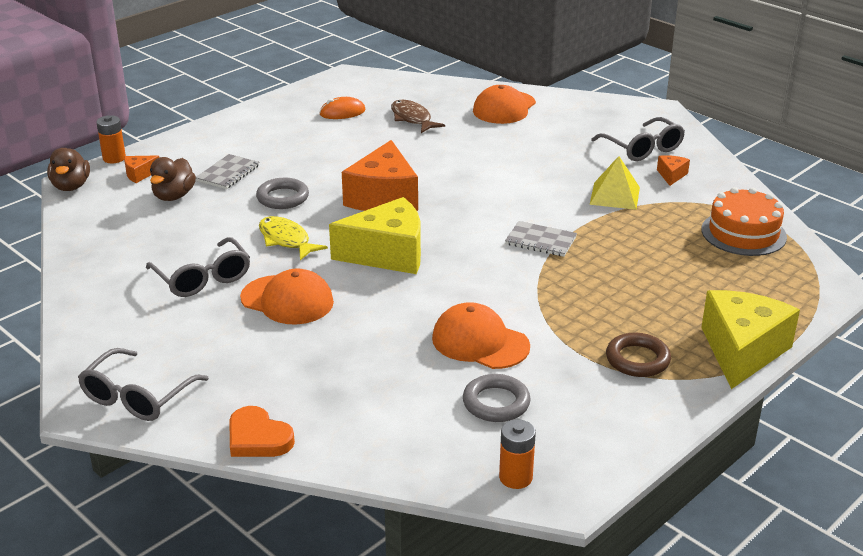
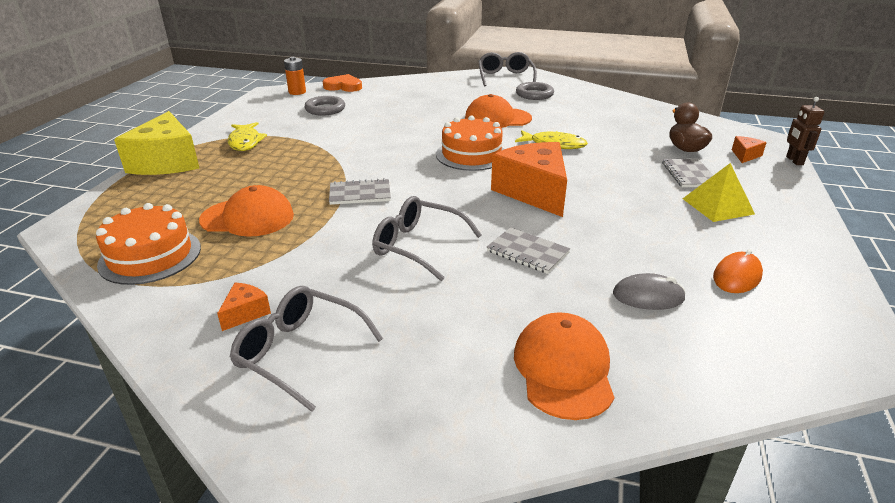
camera: 150 degrees right, 0 degrees up
(71, 186) = (763, 136): brown duck -> none
(114, 158) = (794, 161): orange battery -> brown robot
(202, 278) = (565, 116): grey glasses -> grey glasses (418, 246)
(258, 438) = (431, 79): orange heart -> orange heart (343, 86)
(283, 198) = (610, 169): grey ring -> grey ring (534, 94)
(387, 254) = (471, 154): yellow cheese -> orange cake
(412, 119) = (648, 296): brown fish -> grey mouse
(452, 158) = (527, 252): none -> grey notebook
(480, 342) = (356, 128): orange cap -> orange cap (248, 218)
(614, 195) = (310, 260): yellow pyramid -> yellow pyramid (717, 206)
(637, 359) = (245, 142): brown ring -> yellow fish
(671, 175) = (245, 313): orange cheese -> orange cheese turned 135 degrees counterclockwise

